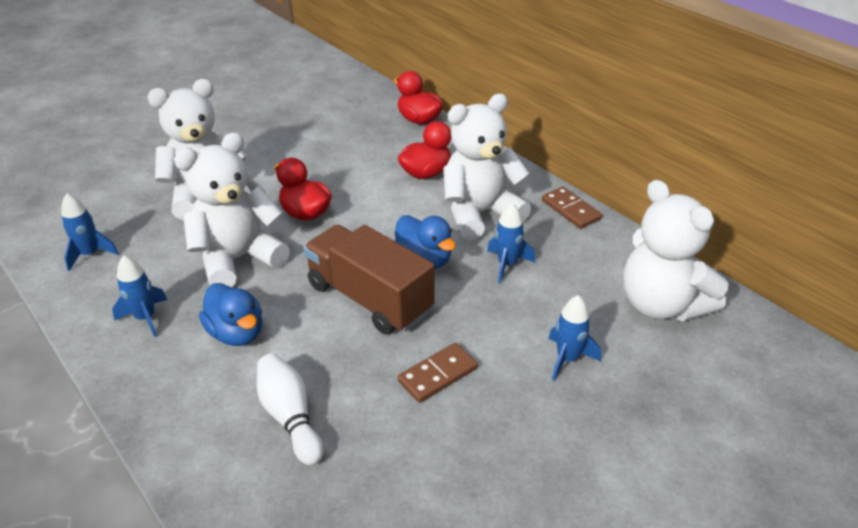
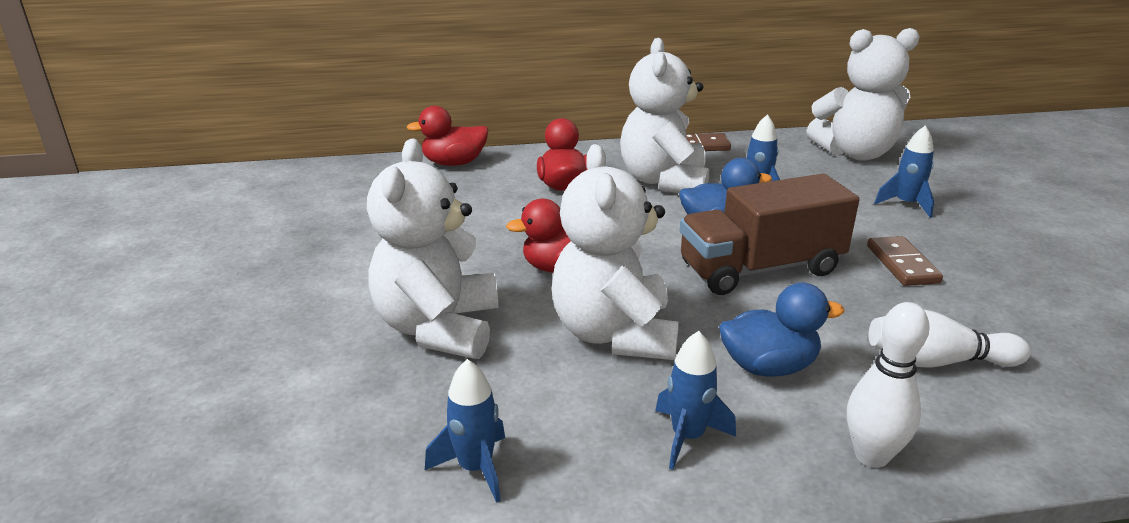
camera: 60 degrees left, 10 degrees down
(159, 400) = (871, 456): none -> white bowling pin

